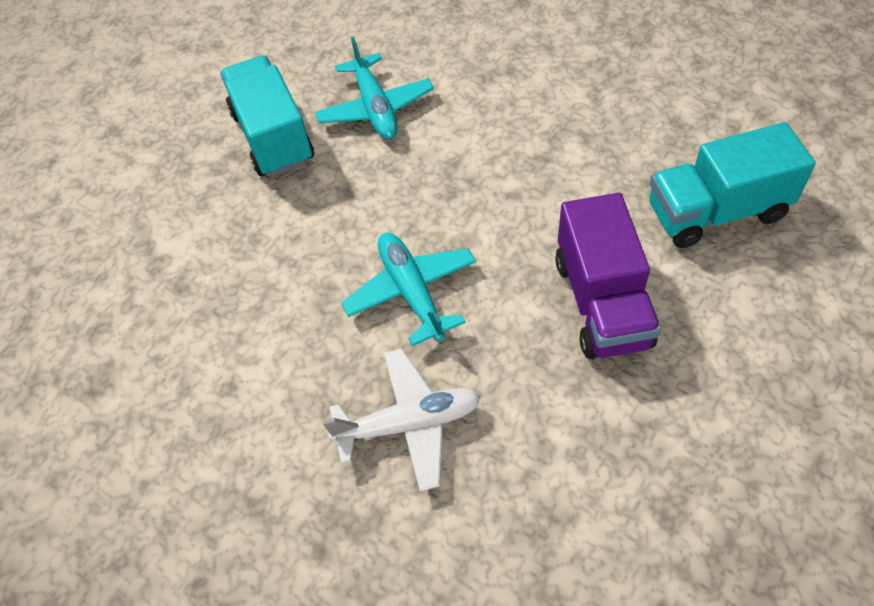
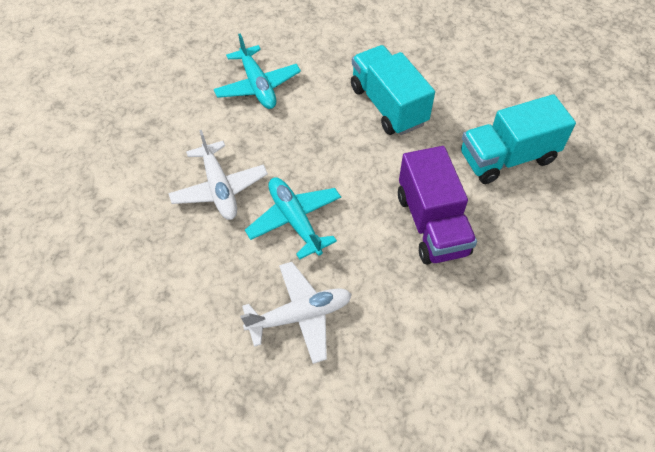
camera: 10 degrees left, 0 degrees up
(272, 137) = (182, 108): turquoise truck -> turquoise truck (388, 105)
(313, 245) = (219, 188): none -> white plane

